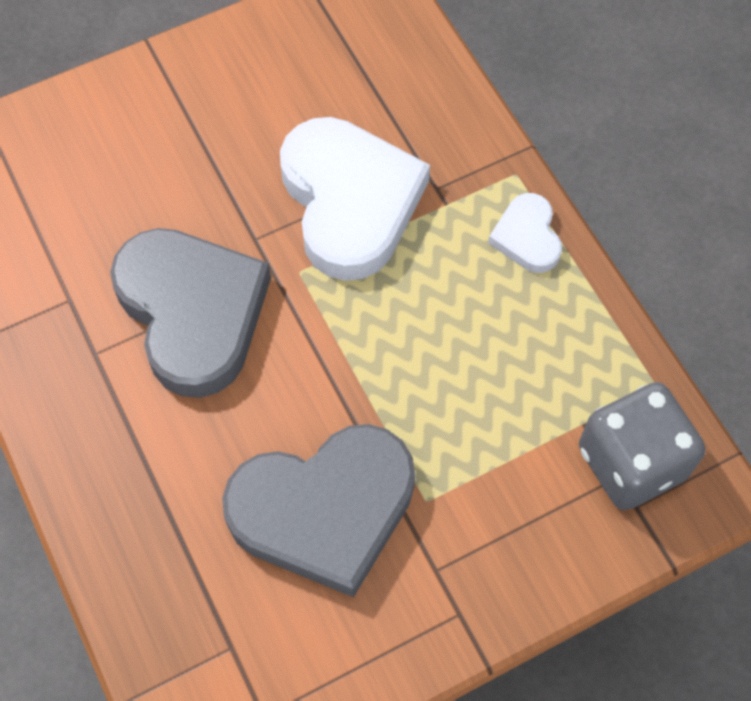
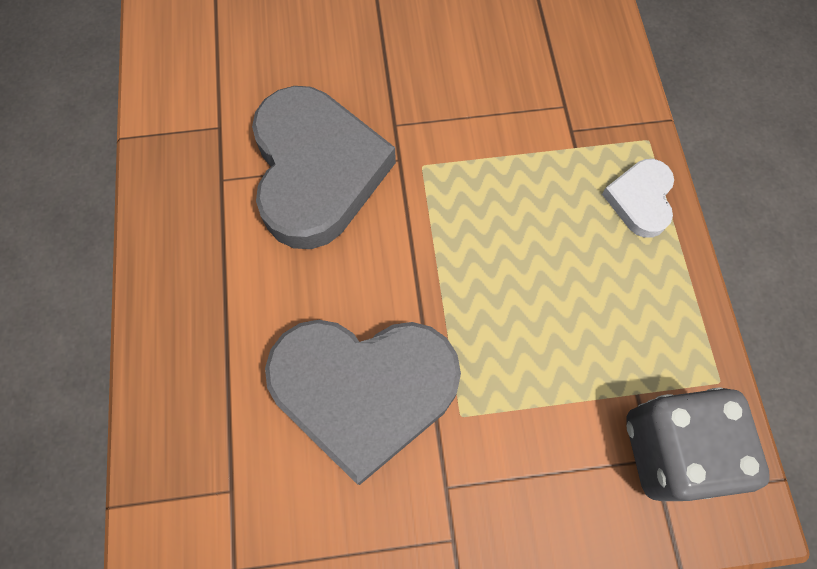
camera: 20 degrees right, 5 degrees up
(350, 202) = (489, 118): white heart -> none

